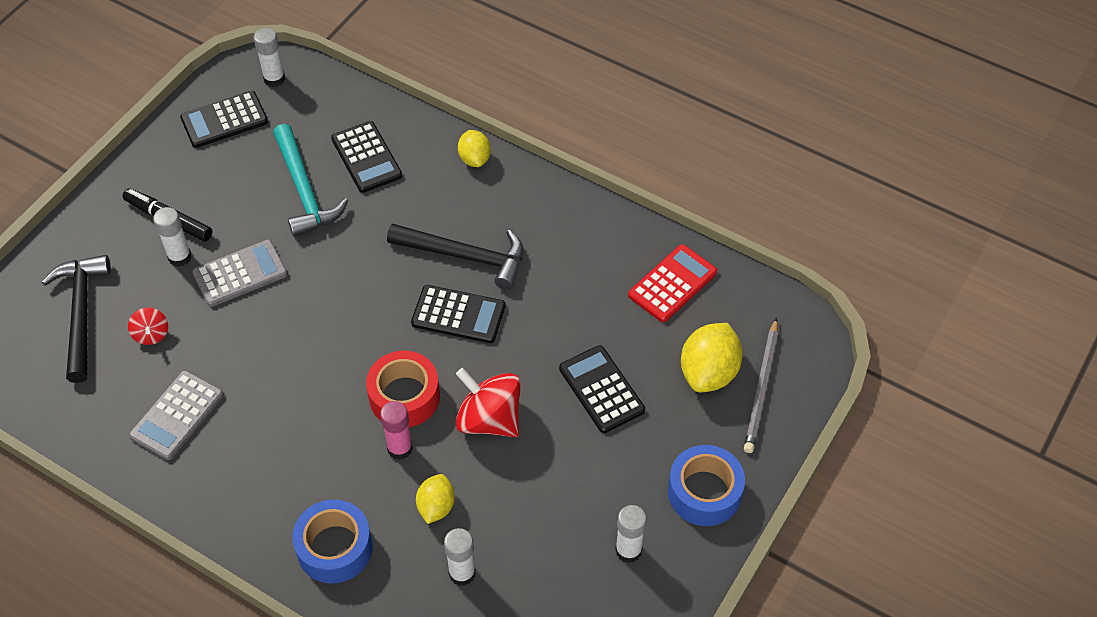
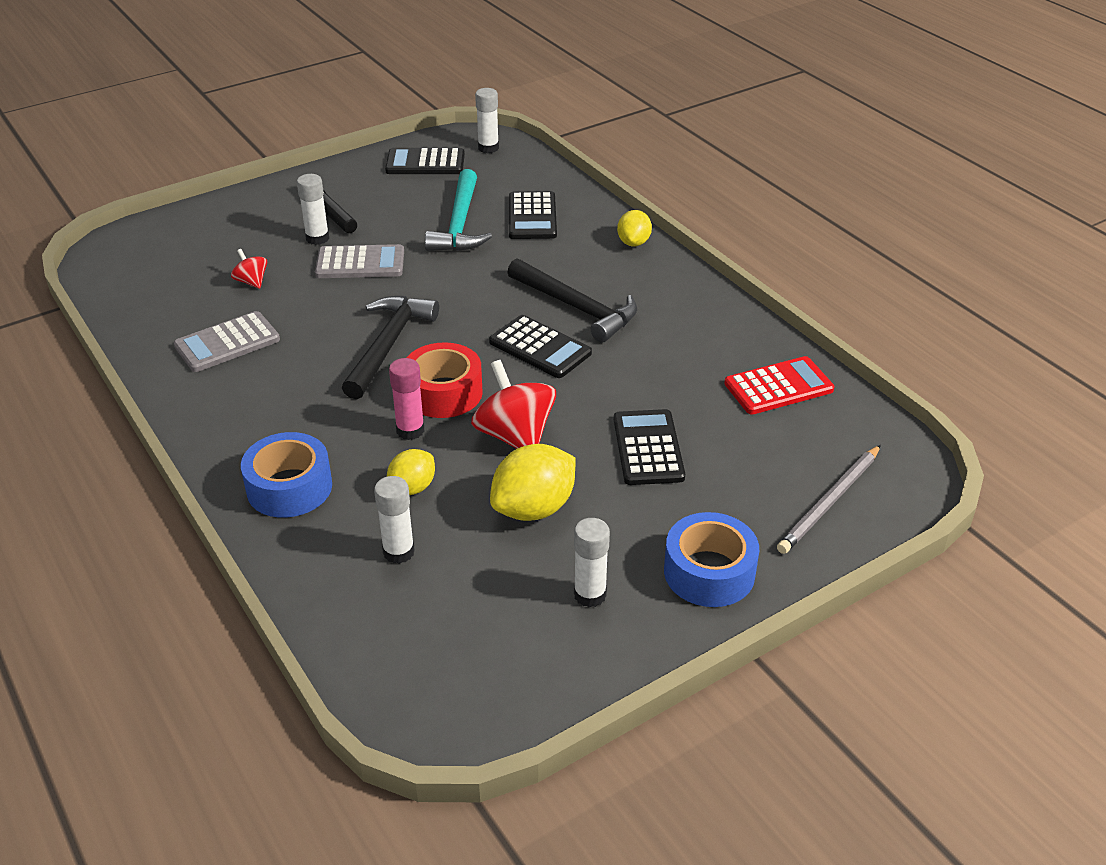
camera: 25 degrees right, 15 degrees down
(81, 313) = (206, 251): black hammer -> black hammer (389, 344)
(151, 334) = (251, 282): red spinning top -> red spinning top turned 135 degrees clockwise
(709, 372) = (776, 470): yellow lemon -> yellow lemon (534, 508)

